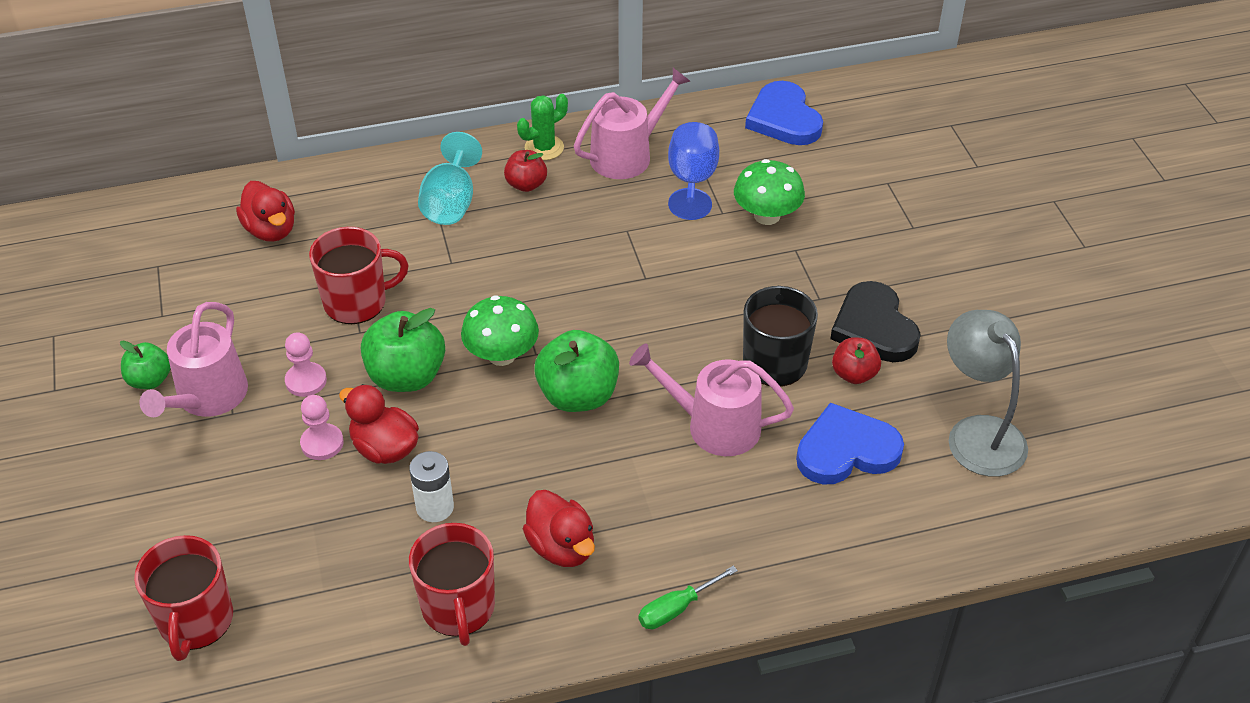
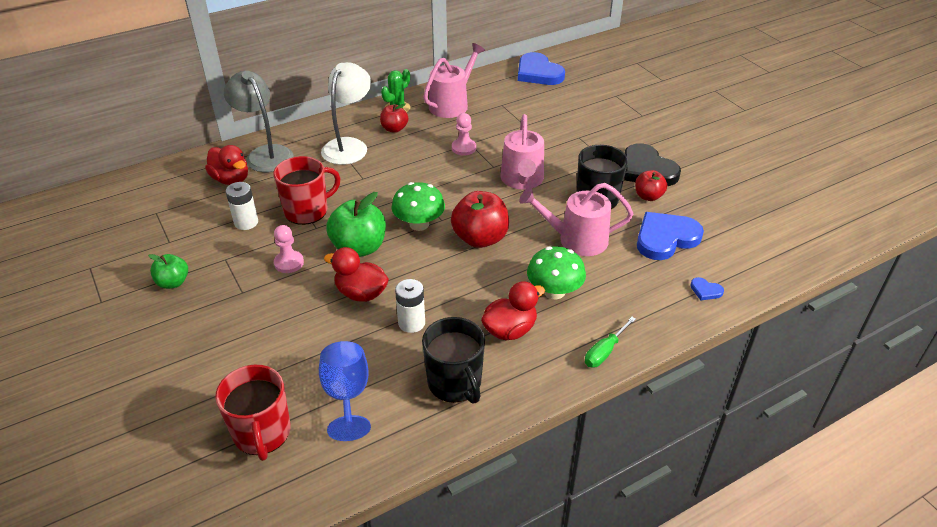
camera: 15 degrees left, 5 degrees down
(208, 397) = (220, 285): pink watering can -> pink watering can (522, 180)
(270, 305) = (246, 222): none -> white battery
(322, 443) = (315, 298): pink pawn -> pink pawn (463, 148)
(451, 203) = (349, 146): turquoise goblet -> white lamp
(458, 608) = (455, 383): red mug -> black mug
(561, 547) = (510, 330): red duck -> red duck turned 75 degrees counterclockwise
(578, 395) = (480, 238): green apple -> red apple
(692, 181) = (498, 112): blue goblet -> blue goblet (347, 396)
(767, 216) = (553, 122): green mushroom -> green mushroom (554, 291)
(864, 547) = (705, 290): none -> blue heart
(978, 433) = (739, 214): grey lamp -> grey lamp (265, 154)

